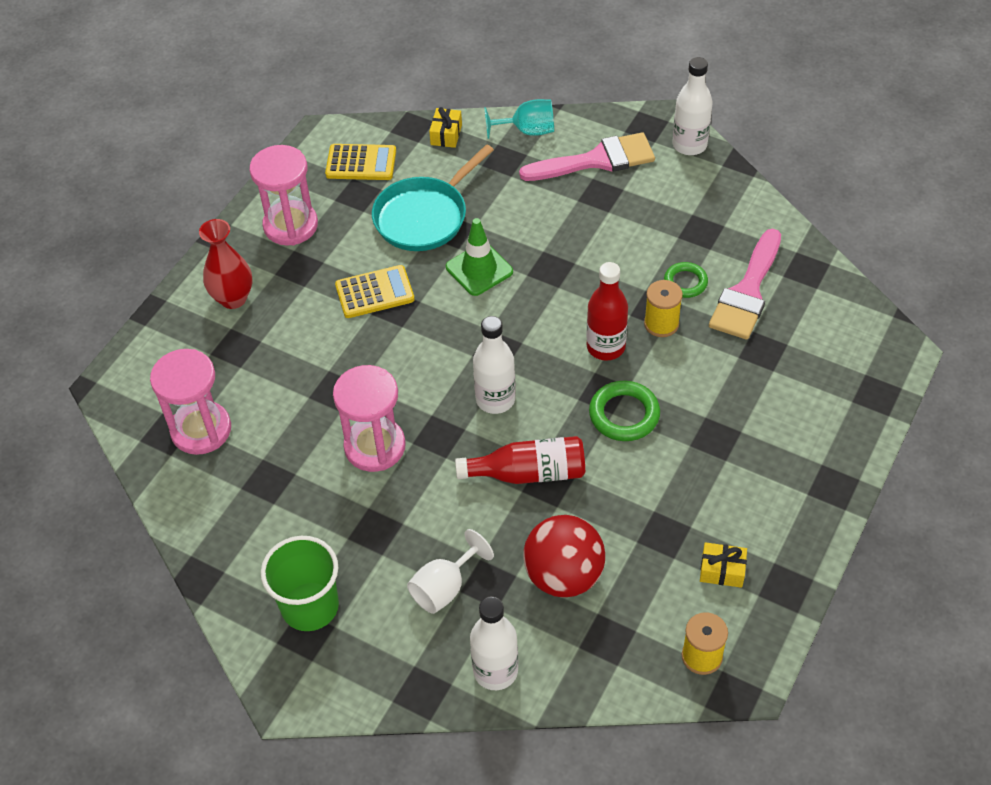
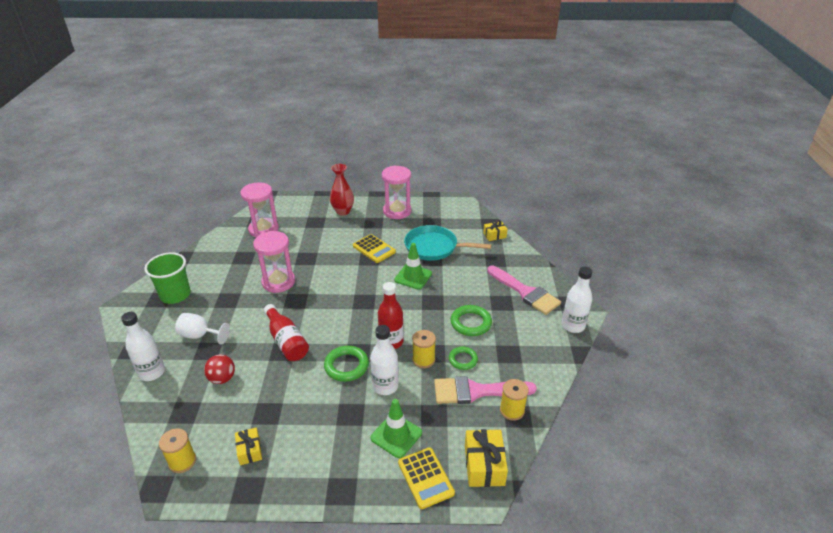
camera: 60 degrees right, 15 degrees down
(361, 163) = (452, 217): yellow calculator -> yellow calculator (425, 478)
(495, 399) = (329, 312): white bottle -> white bottle (385, 386)
(527, 131) = (523, 260): turquoise goblet -> none
(563, 575) = (222, 378): red ball -> red ball, size x0.60
(621, 245) = (471, 323): none -> green ring
(776, 401) = (396, 435): none -> green traffic cone
(796, 271) = (512, 410): none -> yellow spool
(862, 333) = (484, 465): none -> yellow gift

